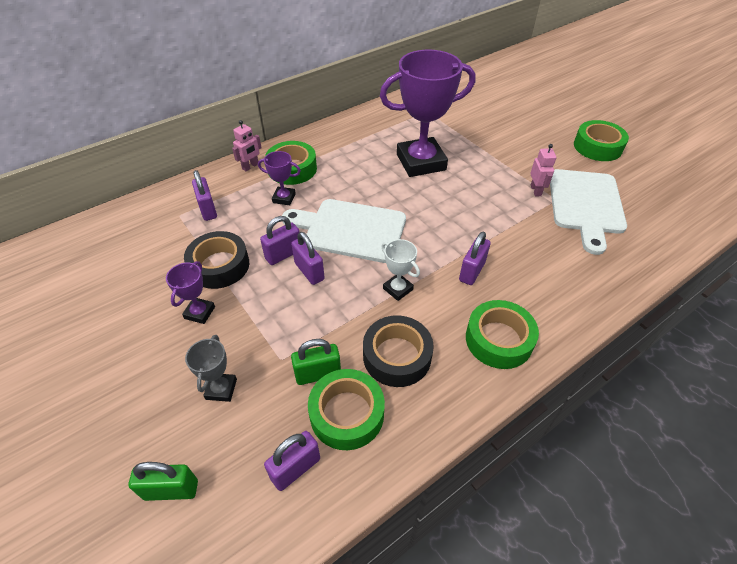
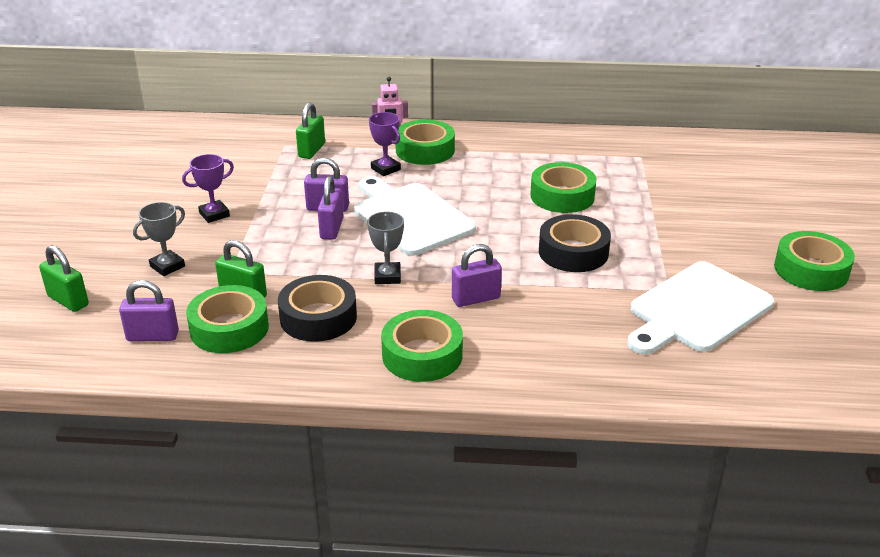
camera: 40 degrees right, 15 degrees down
(208, 210) = (311, 150): purple padlock -> green padlock
(219, 265) = (268, 192): black tape -> black tape (573, 252)
(398, 289) = (387, 276): white trophy -> grey trophy
(421, 162) = (562, 196): purple trophy -> green tape
(536, 190) = (656, 272): pink robot -> none

